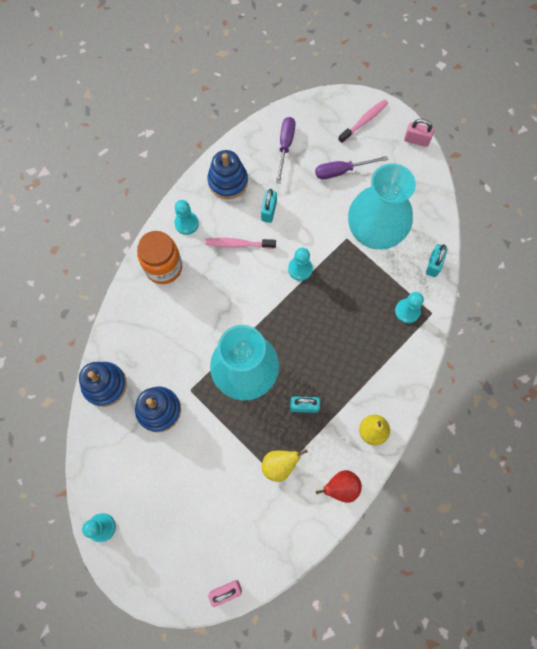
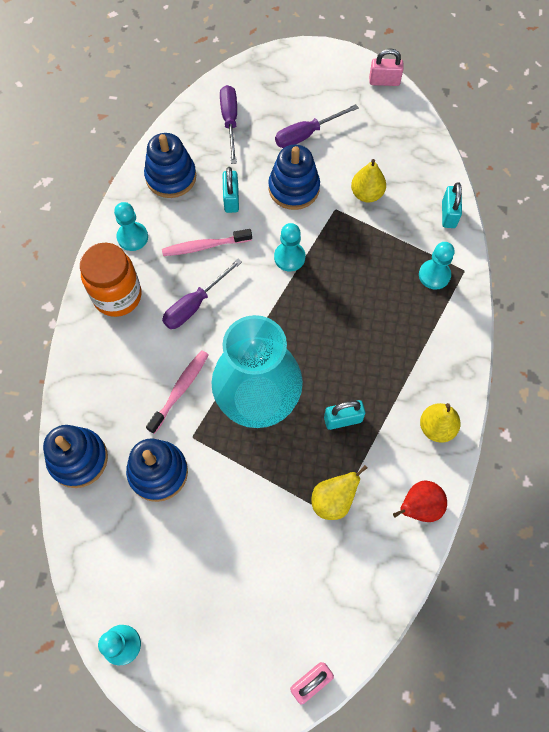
camera: 15 degrees left, 5 degrees down
(219, 288) = (195, 304): none -> purple screwdriver
(319, 213) = (294, 188): none -> blue stacking toy
(364, 121) = (316, 73): pink toothbrush -> pink toothbrush (180, 390)
(374, 232) = (366, 194): turquoise vase -> yellow pear

